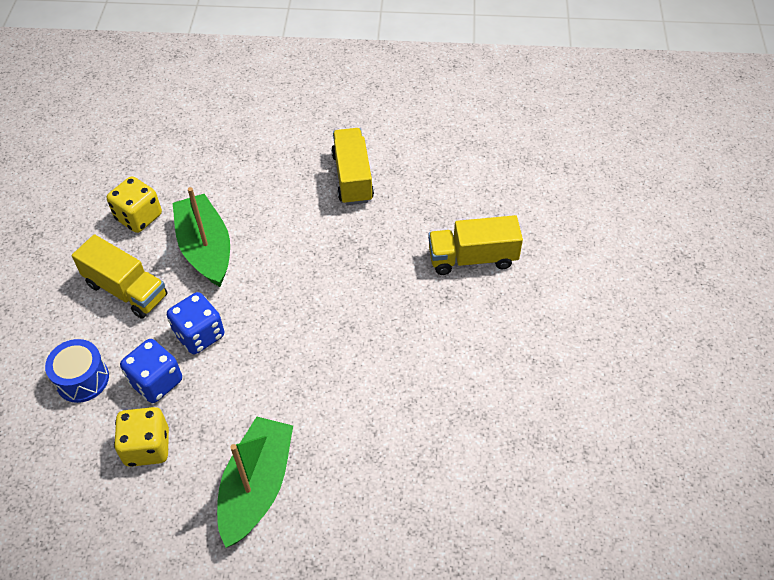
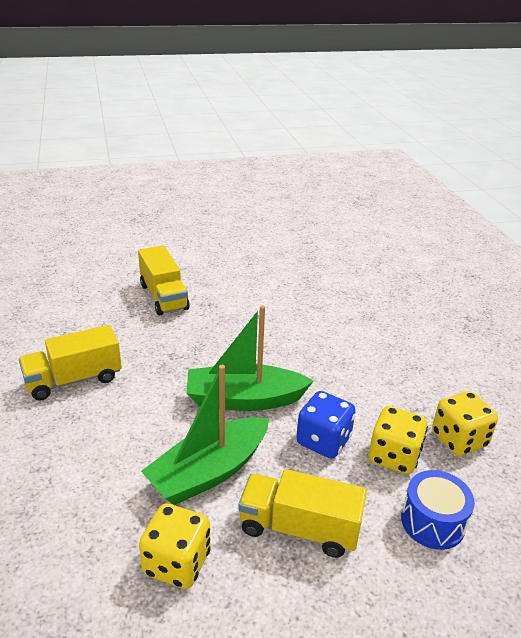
camera: 110 degrees left, 20 degrees down
(126, 290) = (299, 528): yellow truck -> yellow truck turned 90 degrees counterclockwise
(156, 382) = (394, 456): blue dice -> yellow dice
(257, 486) = (436, 364): green boat -> green boat (244, 399)

